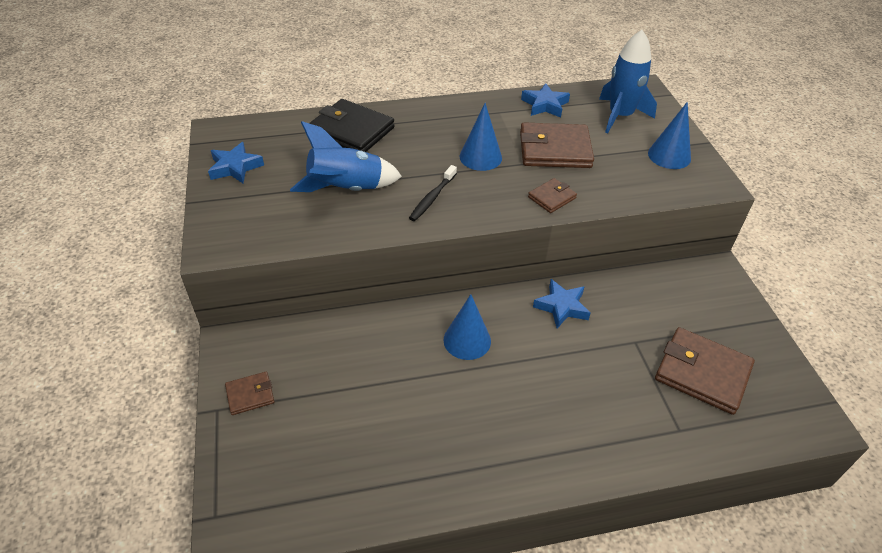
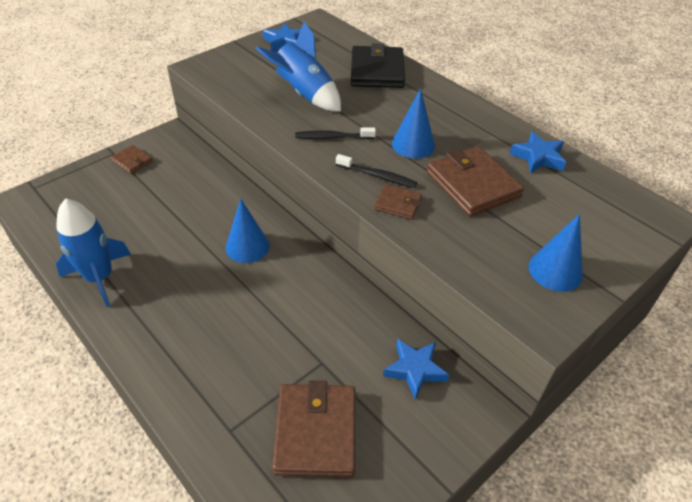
camera: 60 degrees right, 0 degrees up
(507, 194) = (377, 176): none -> black toothbrush
(562, 307) = (328, 294): blue star -> blue star (415, 370)
(620, 116) = (584, 214): blue rocket -> blue rocket (99, 278)

